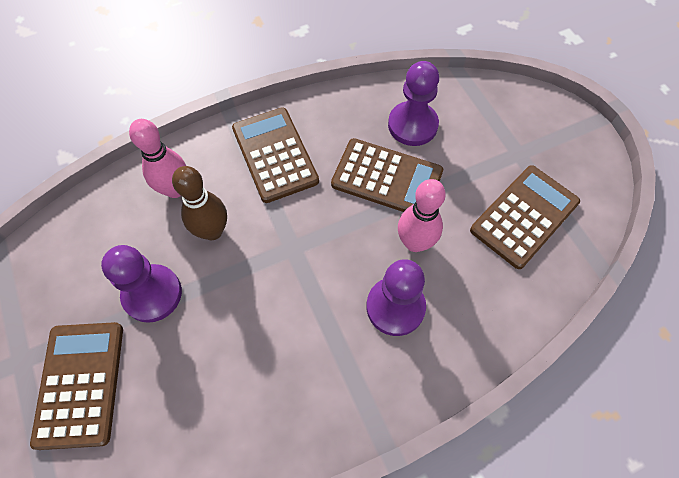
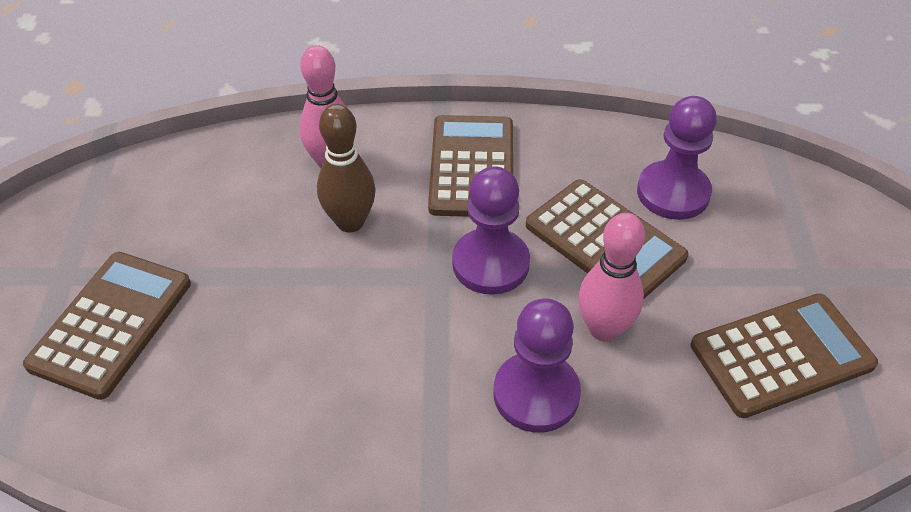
camera: 25 degrees right, 15 degrees down
(152, 294) = (243, 262): purple pawn -> purple pawn (490, 264)

